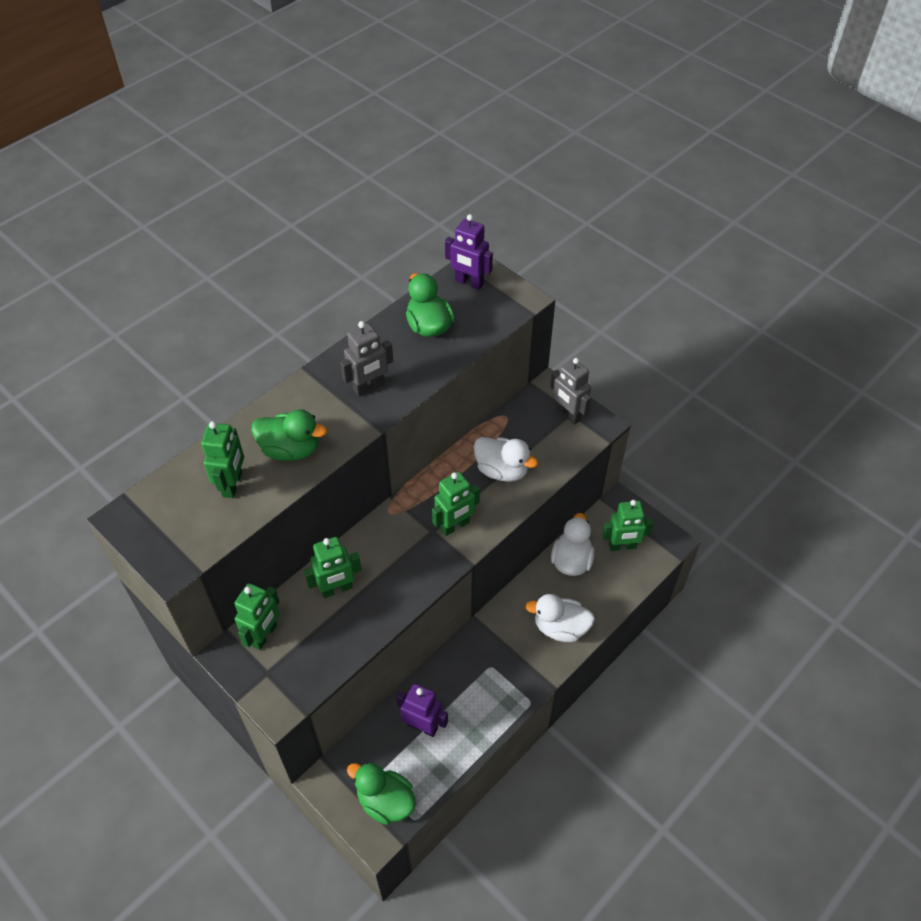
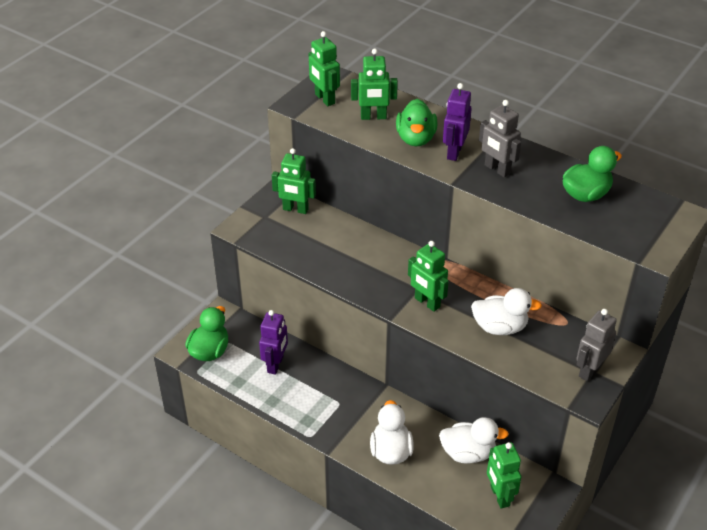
camera: 80 degrees right, 10 degrees down
(336, 589) = (344, 240): green robot -> green robot (324, 99)
(469, 282) = (657, 213): purple robot -> purple robot (454, 152)
(502, 470) = (500, 327): white duck -> white duck turned 105 degrees counterclockwise

